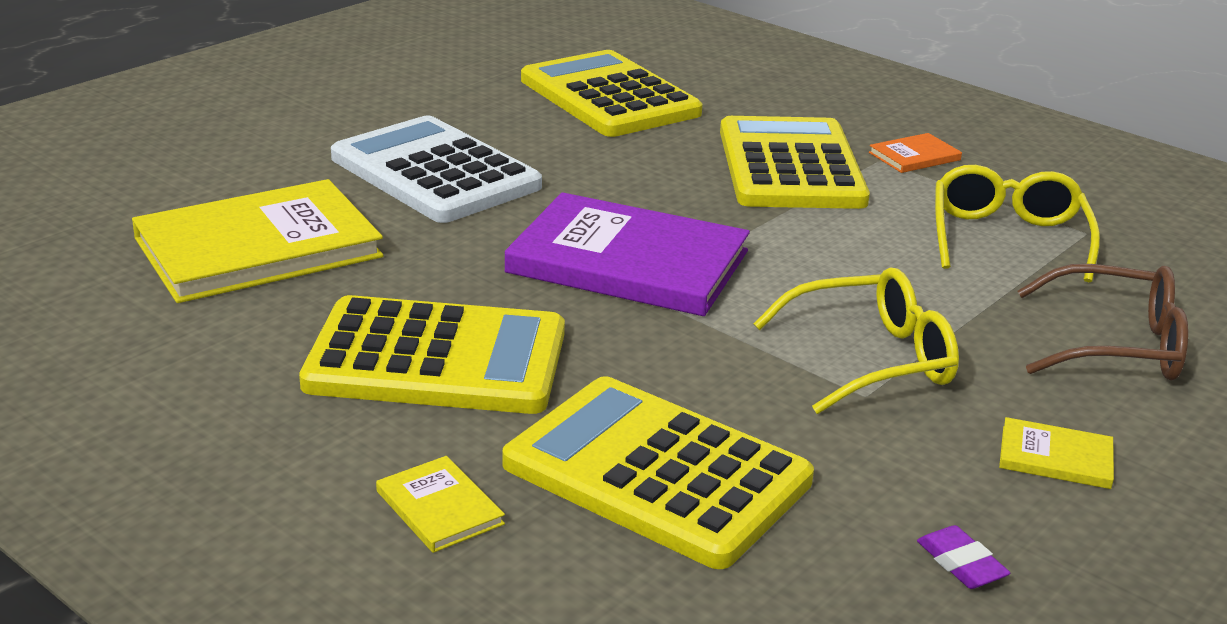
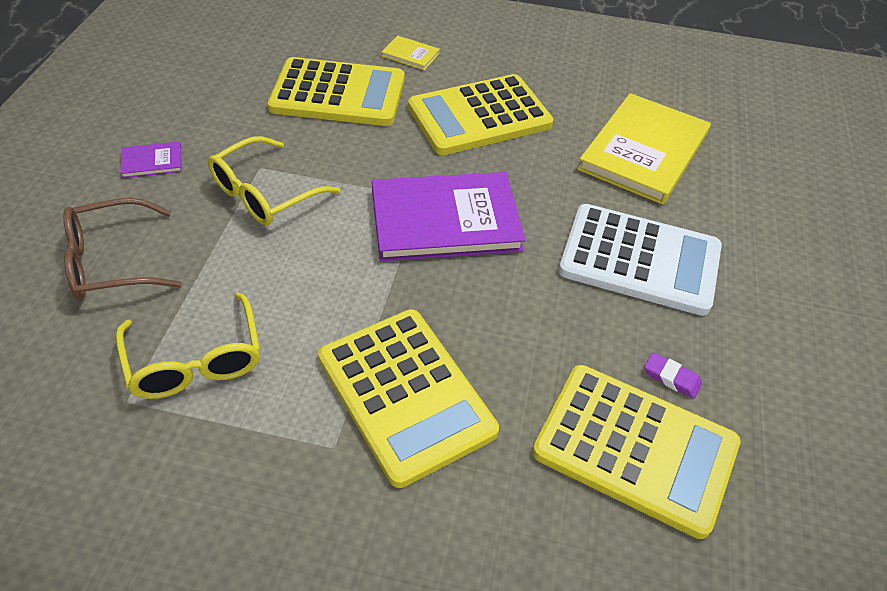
camera: 150 degrees right, 20 degrees up
(914, 156) = (303, 473): orange book -> none
(961, 563) = (193, 95): purple eraser -> purple eraser (671, 378)
(1055, 457) = (152, 162): yellow book -> purple book

